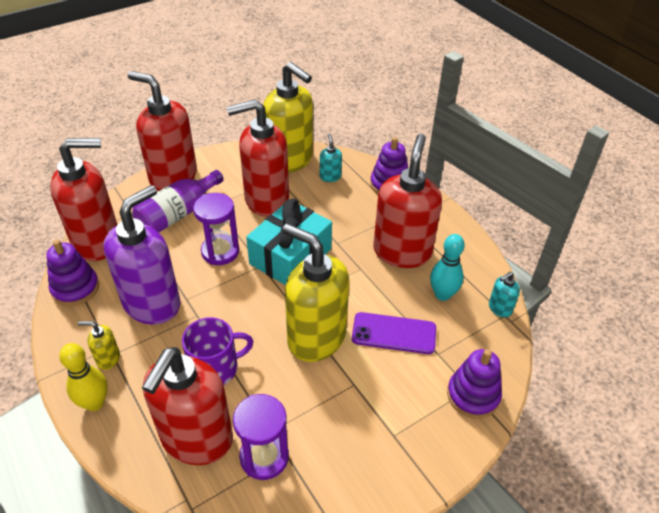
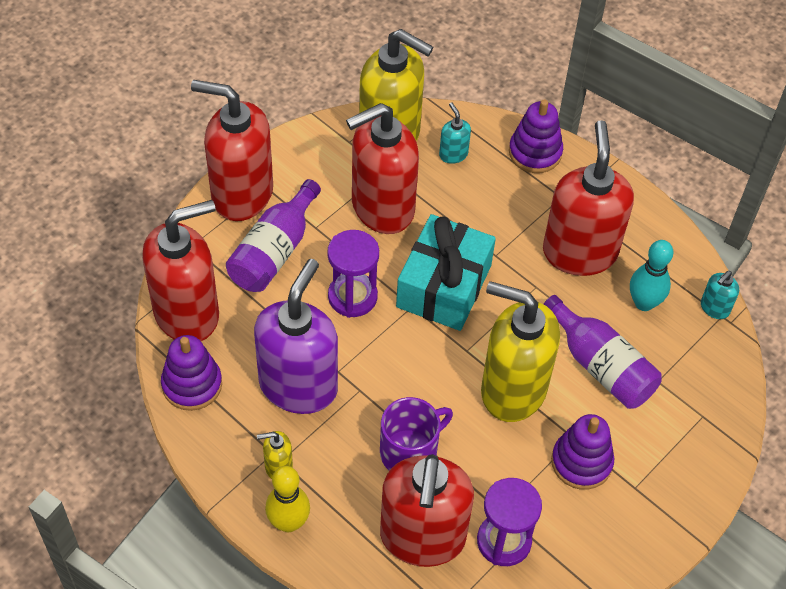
camera: 15 degrees left, 10 degrees up
(394, 333) = (601, 366): purple phone -> purple bottle
(473, 395) = (708, 423): purple stacking toy -> purple stacking toy (581, 462)

